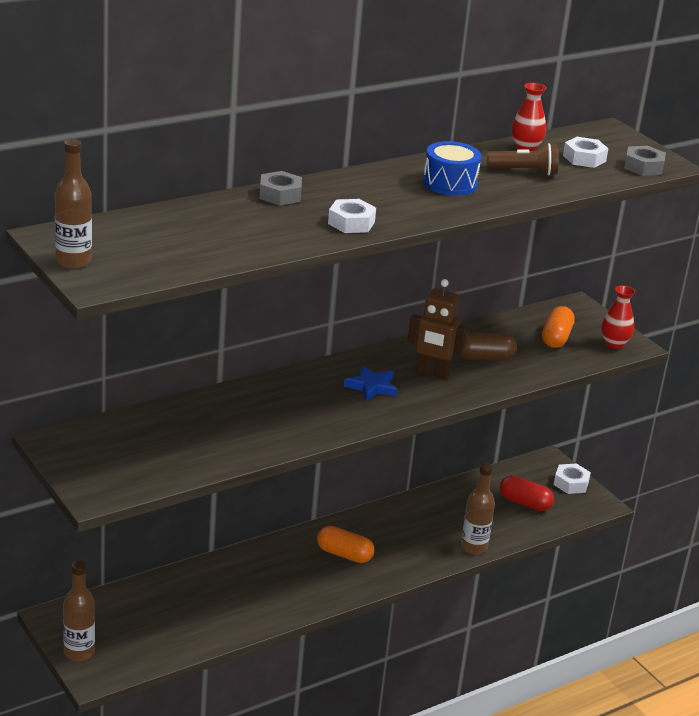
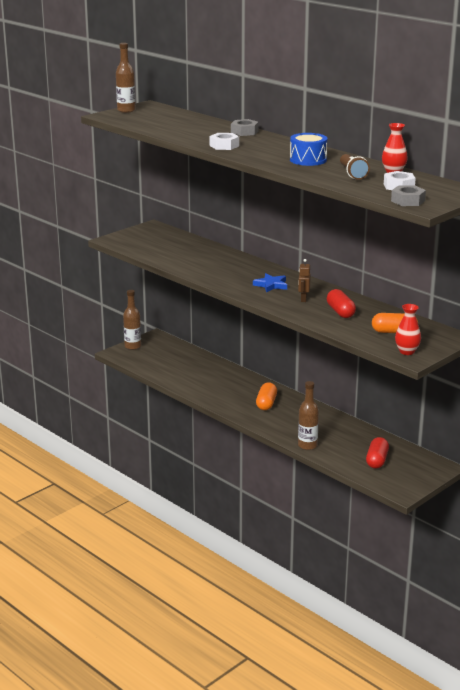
camera: 80 degrees right, 5 degrees down
(432, 374) = (303, 299): brown robot -> brown robot, size x0.59
(484, 358) = (340, 312): brown capsule -> red capsule
(571, 483) = (419, 477): white nut -> none

